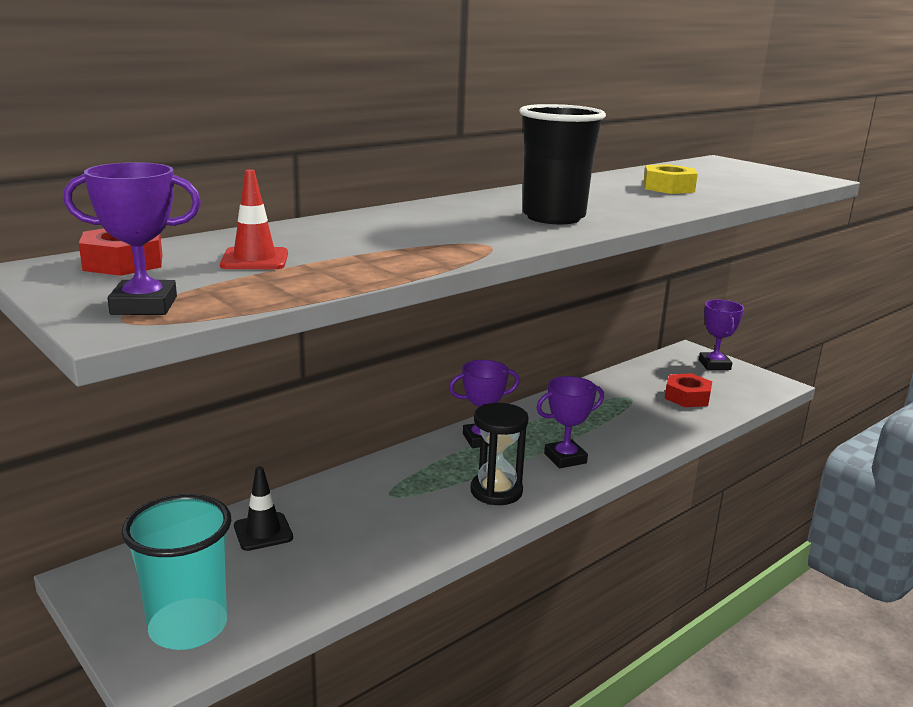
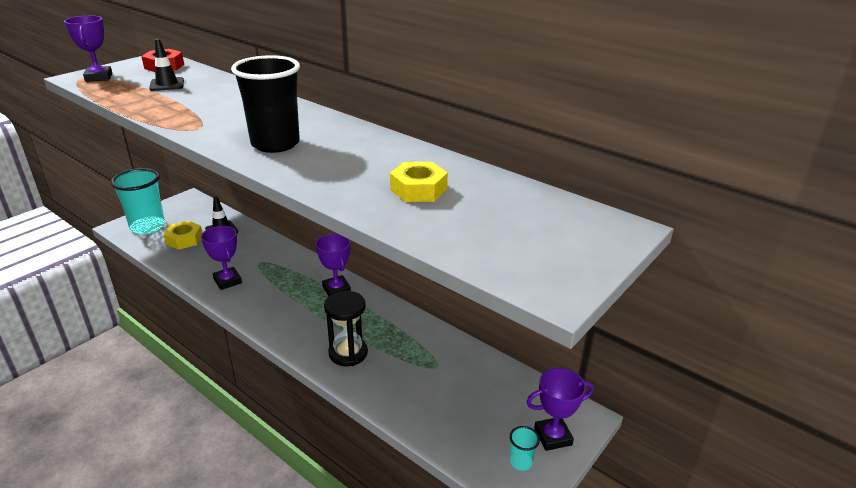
camera: 80 degrees right, 10 degrees up
(254, 259) = (167, 84): red traffic cone -> black traffic cone
(274, 573) = (184, 239): none -> yellow nut
(496, 491) = (264, 301): black hourglass -> black hourglass (348, 353)
(565, 458) = (314, 330): purple trophy -> purple trophy (227, 281)
(687, 397) = (453, 407): red nut -> none
(745, 380) = (521, 462): none -> turquoise cup

